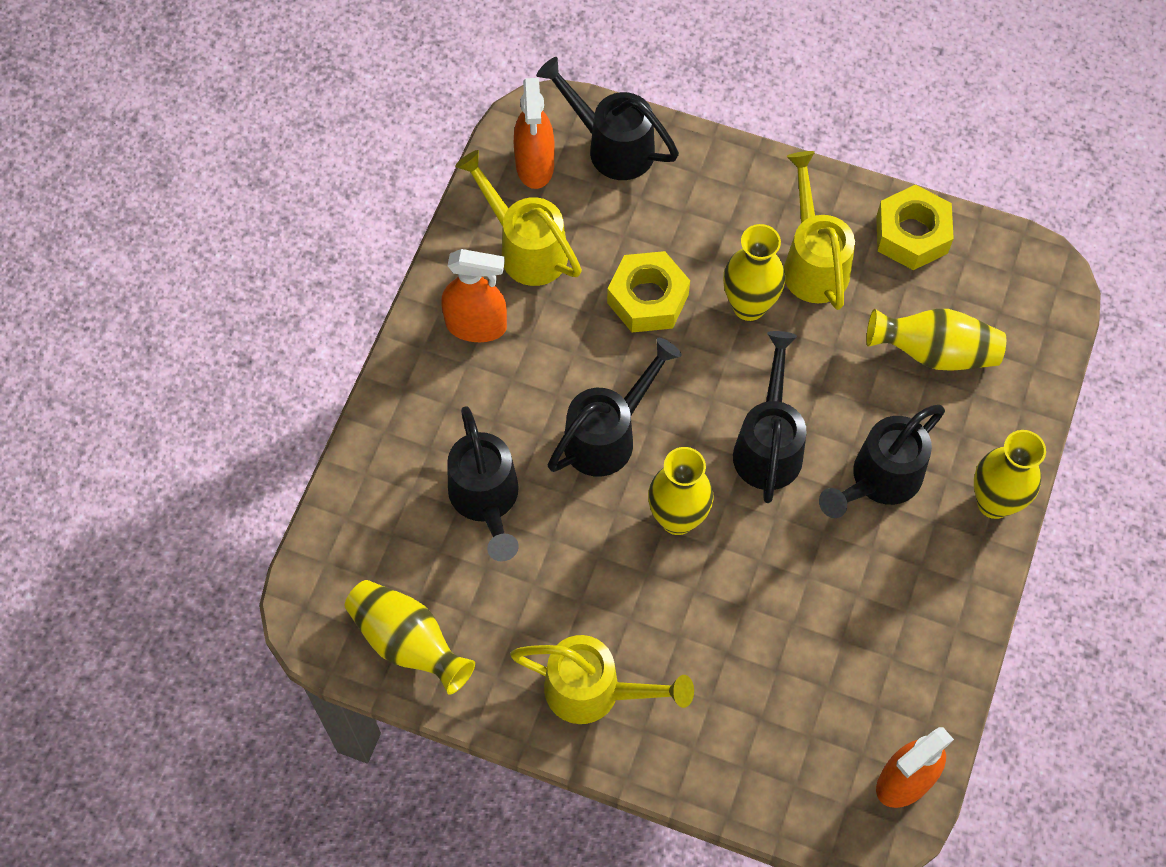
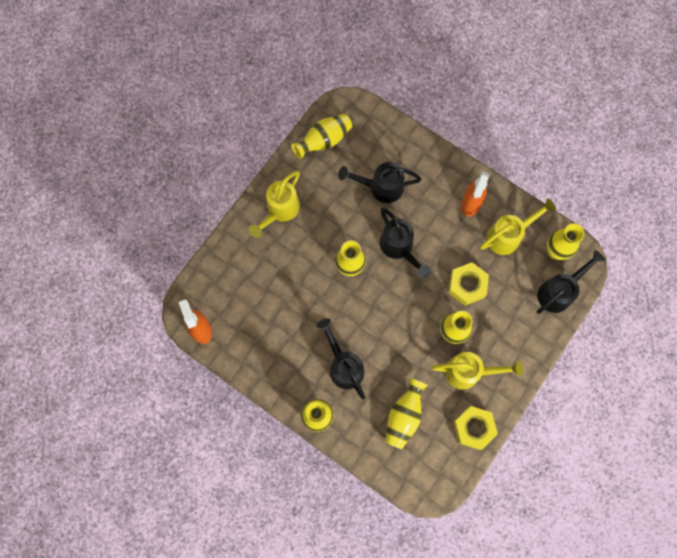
camera: 105 degrees right, 10 degrees up
(535, 165) = (555, 251): orange spray bottle -> yellow vase
(768, 444) = (375, 320): black watering can -> none

